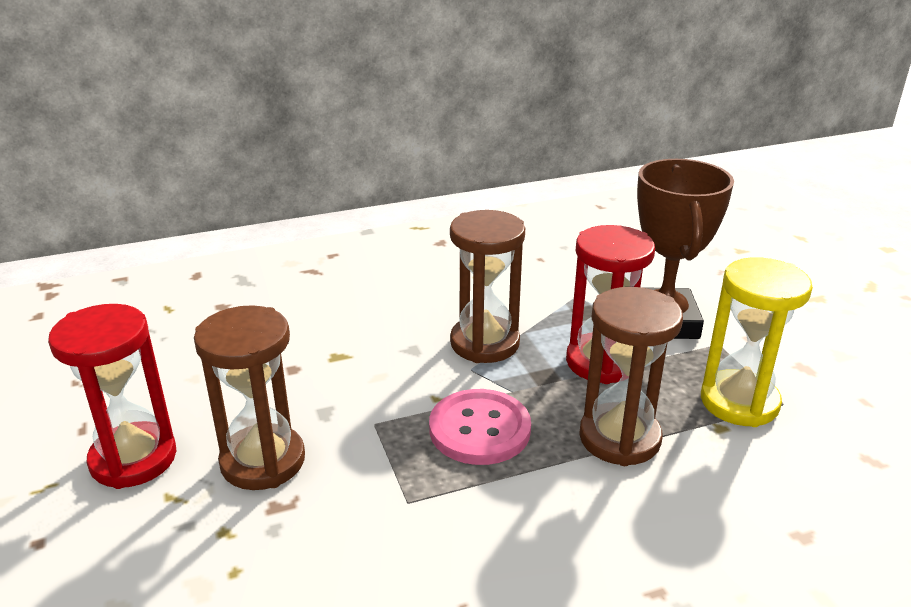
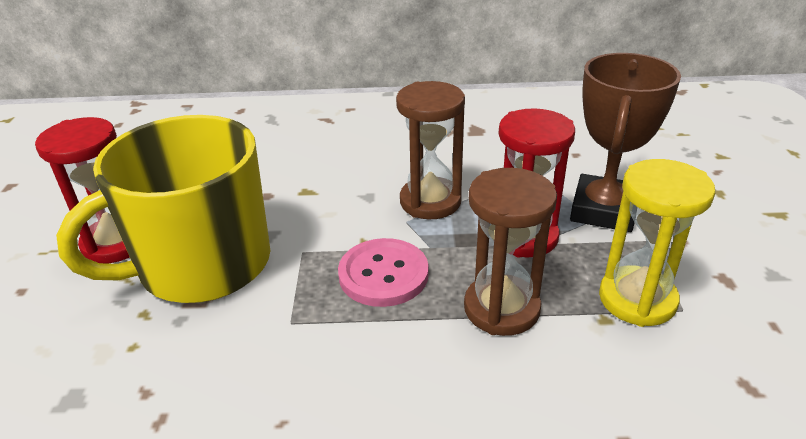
camera: 20 degrees right, 5 degrees up
(263, 461) = (202, 264): brown hourglass -> yellow mug

